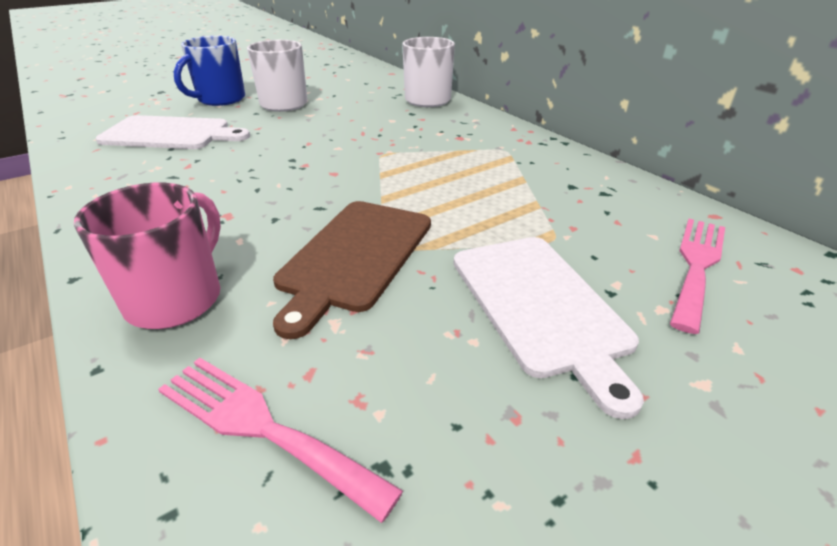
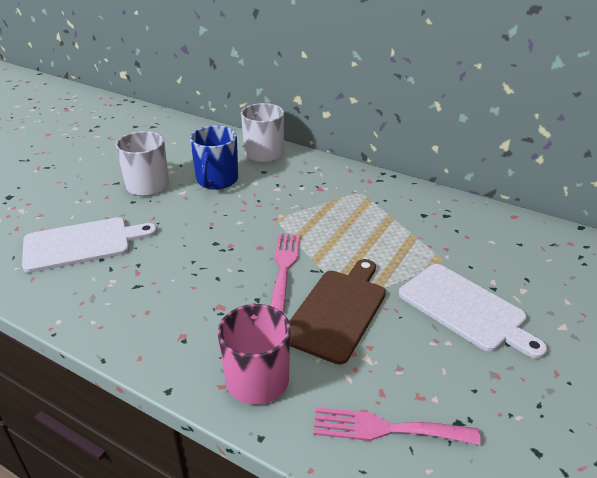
camera: 25 degrees left, 0 degrees up
(220, 99) = (82, 193): blue mug -> blue mug (217, 180)
(354, 256) = (338, 311): brown cutting board -> brown cutting board turned 150 degrees counterclockwise
(697, 265) = (524, 256): pink fork -> pink fork (284, 267)

